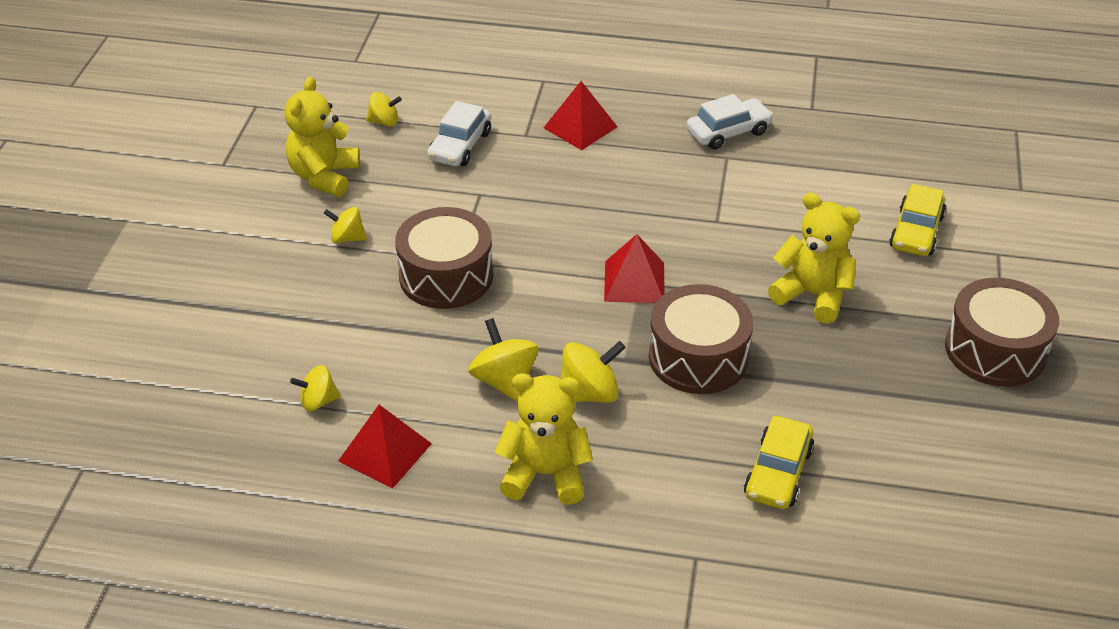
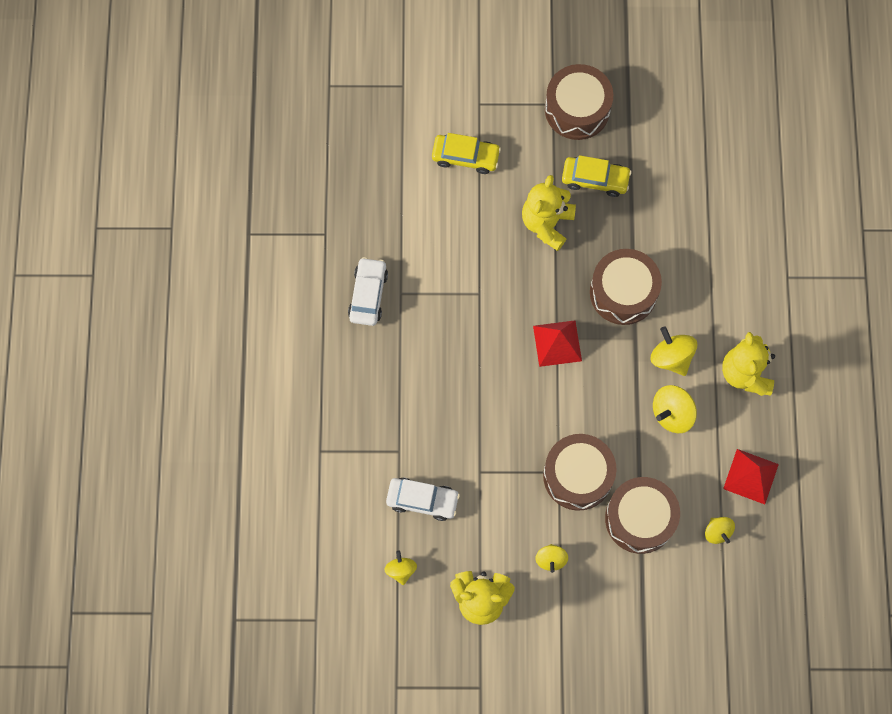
camera: 100 degrees left, 30 degrees up
(367, 325) = (640, 518): none -> brown drum
(580, 127) = (381, 409): red pyramid -> none
(728, 132) = (368, 295): white car -> white car turned 45 degrees clockwise
(778, 472) = (712, 236): yellow car -> yellow car (595, 179)

